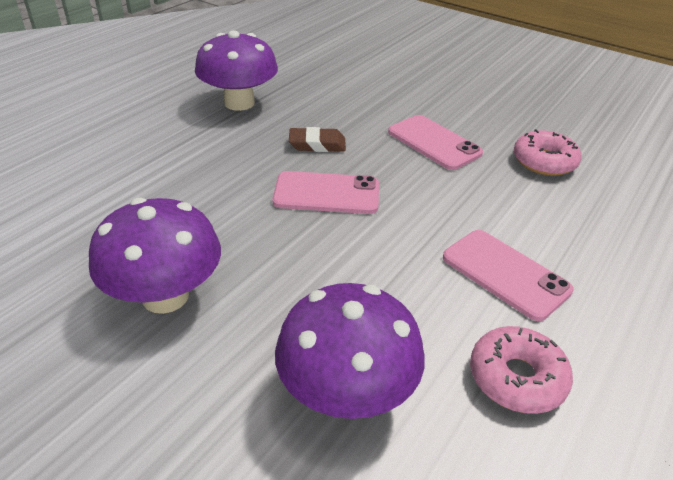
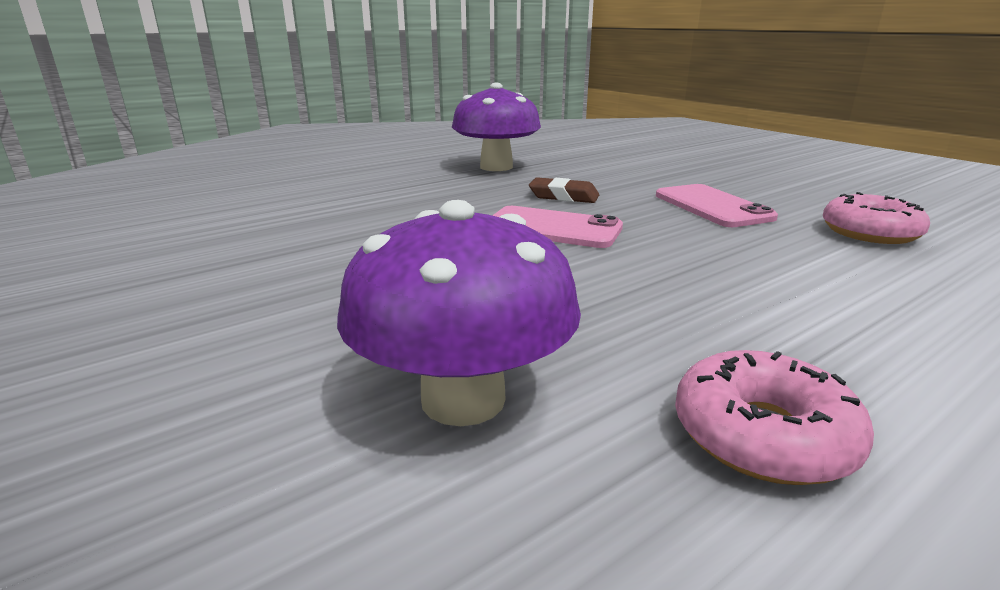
camera: 20 degrees right, 15 degrees down
(165, 296) = (304, 278): purple mushroom -> none
(505, 274) = (778, 320): pink phone -> none

